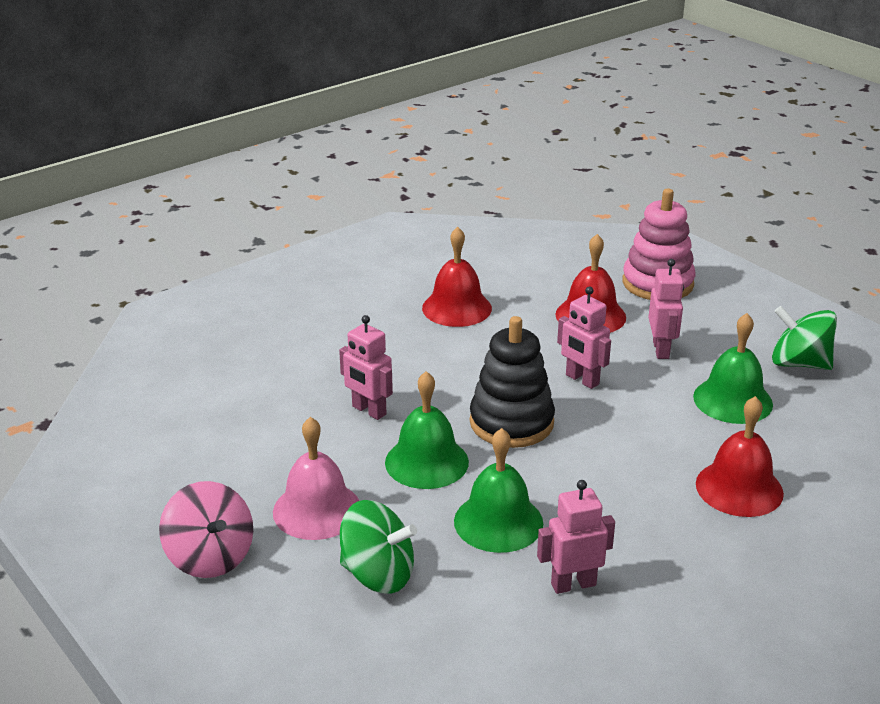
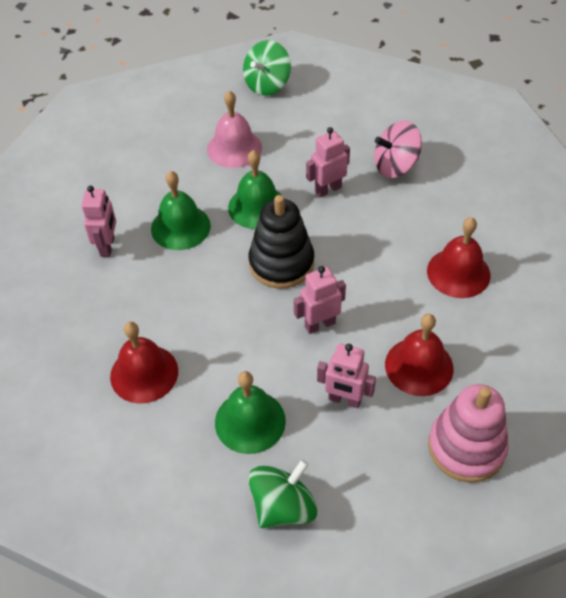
camera: 110 degrees right, 20 degrees up
(210, 557) = (215, 102): pink spinning top -> pink spinning top (395, 166)
(378, 574) = (165, 164): green spinning top -> green spinning top (267, 85)

